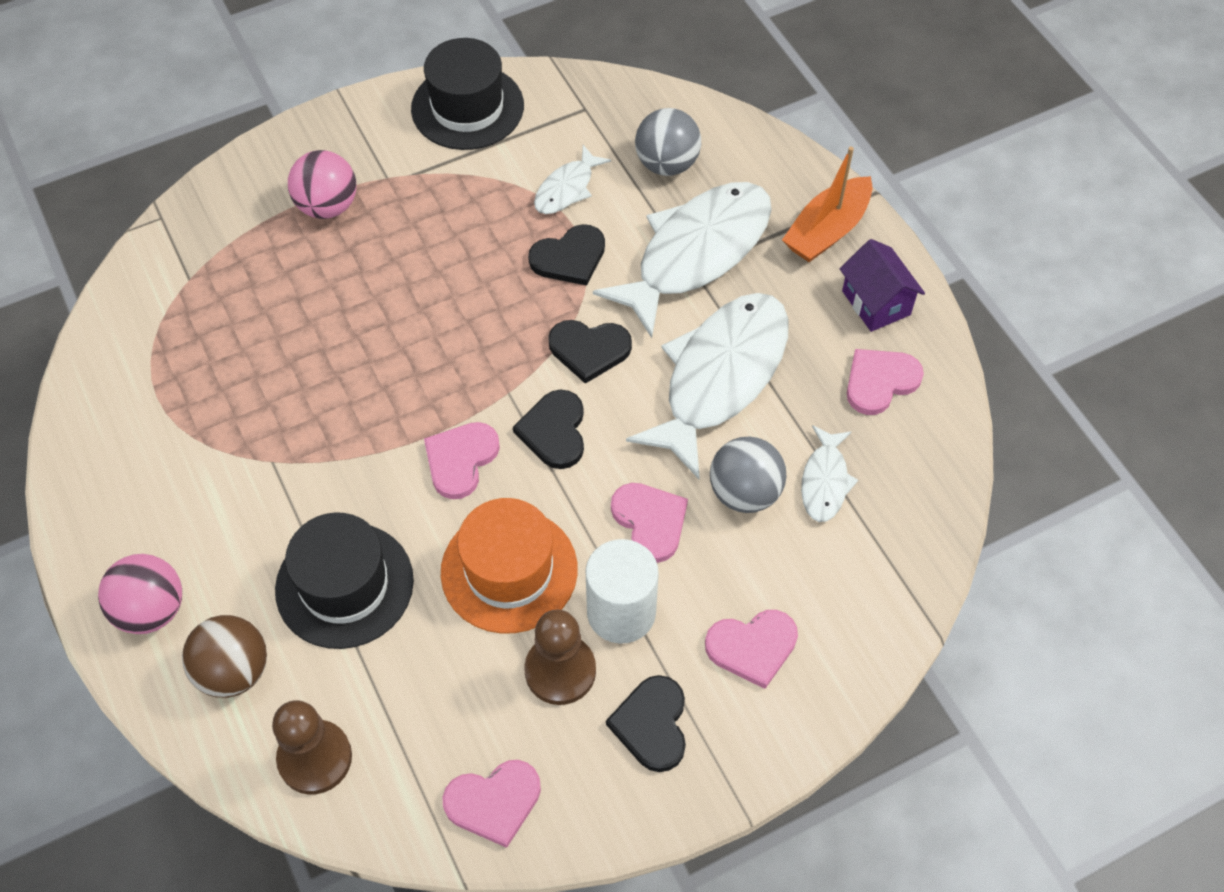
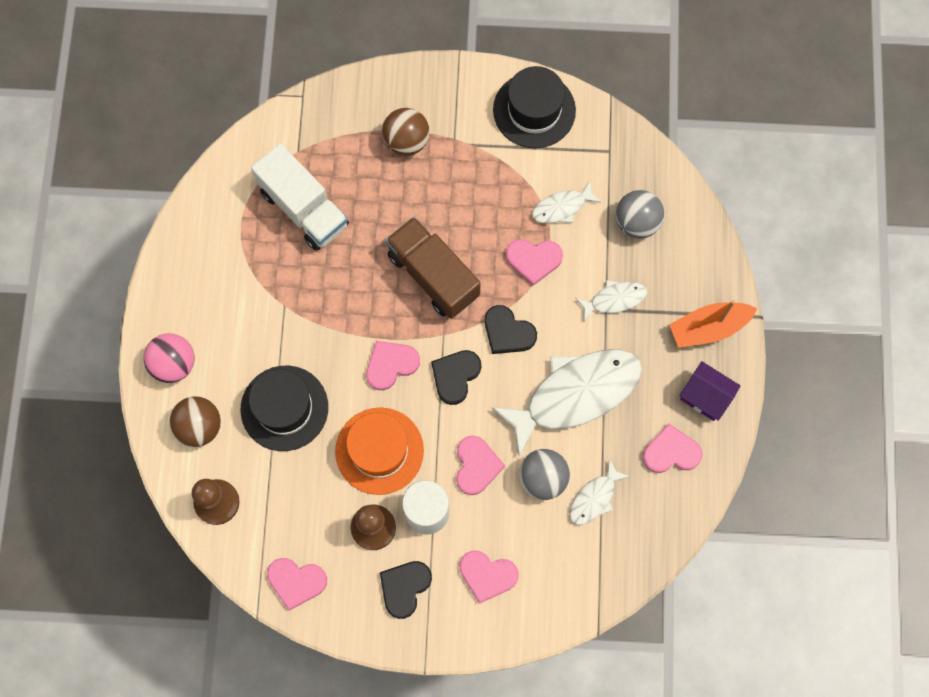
camera: 30 degrees right, 15 degrees up
(234, 338) = (304, 208): none -> white truck
(327, 206) = (406, 141): pink ball -> brown ball
(453, 333) = (433, 275): none -> brown truck
(569, 257) = (534, 260): black heart -> pink heart
(696, 253) = (614, 299): white fish -> white fish, size x0.47
(876, 303) = (705, 396): purple house -> purple house turned 60 degrees counterclockwise

